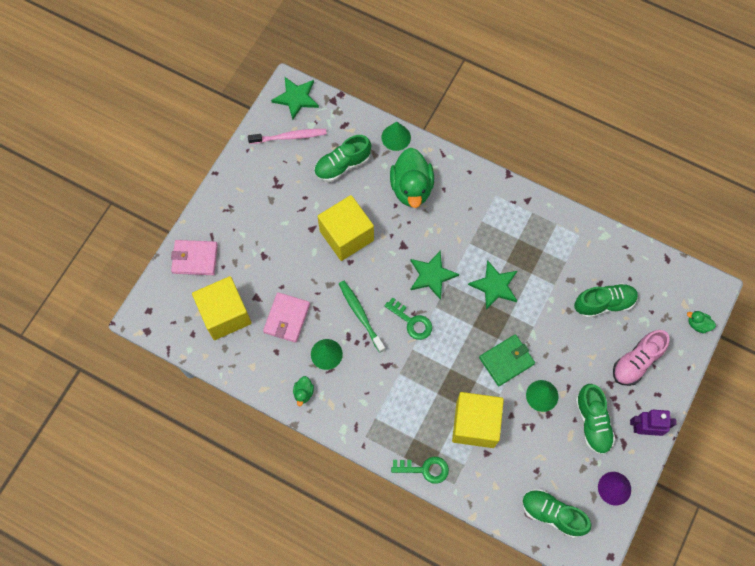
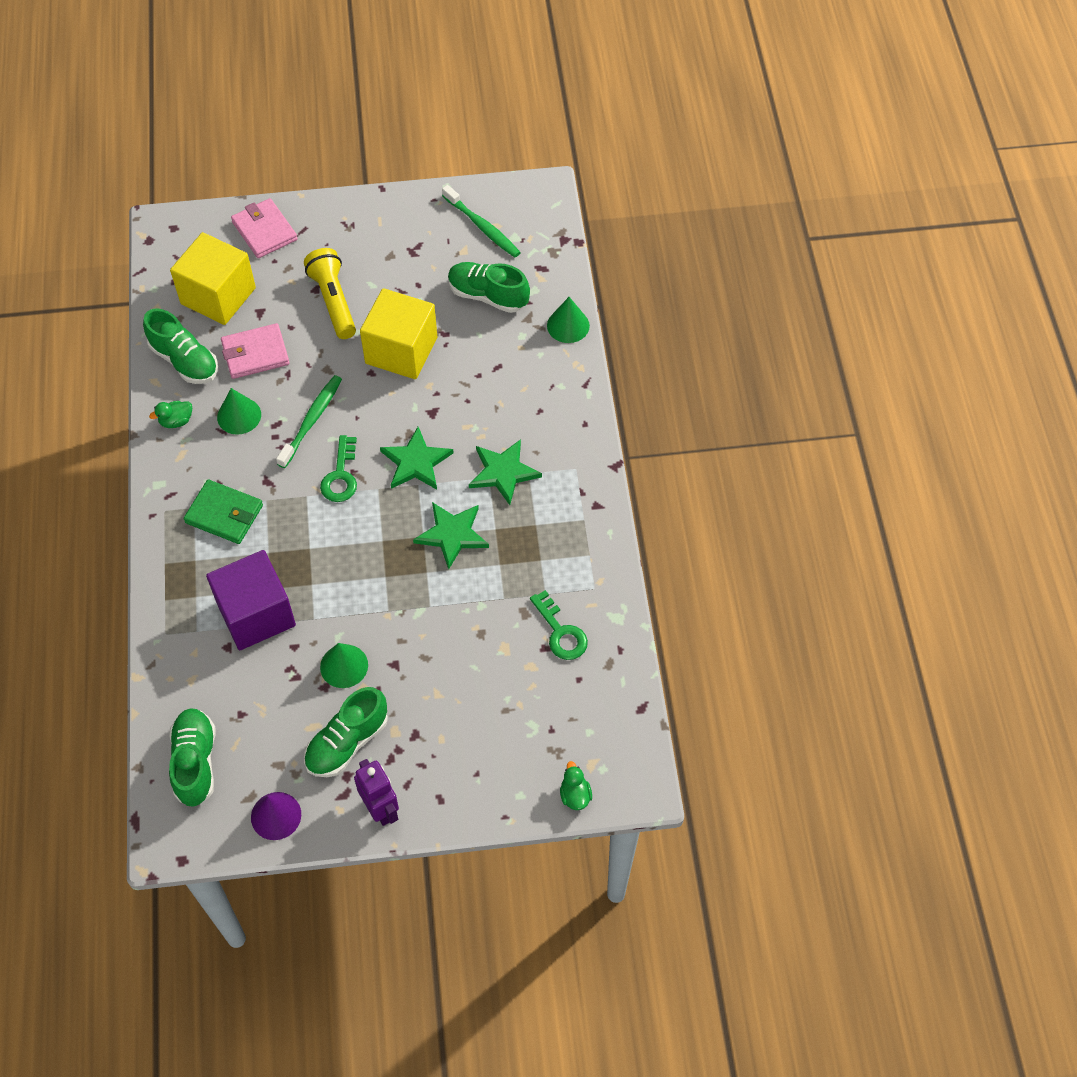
camera: 55 degrees right, 10 degrees down
(281, 251) = (333, 301): none -> yellow flashlight
(289, 137) = (482, 227): pink toothbrush -> green toothbrush
(296, 98) = (537, 205): green star -> green star (503, 472)
(411, 188) = (514, 378): green duck -> none
(425, 469) = (163, 593): green key -> green key (560, 632)
(475, 424) = (256, 614): yellow cube -> purple cube
(506, 361) = (362, 602): green wallet -> green wallet (224, 514)
(604, 303) = (520, 668): green shoe -> green shoe (185, 361)
(636, 362) = (467, 749): pink shoe -> none

